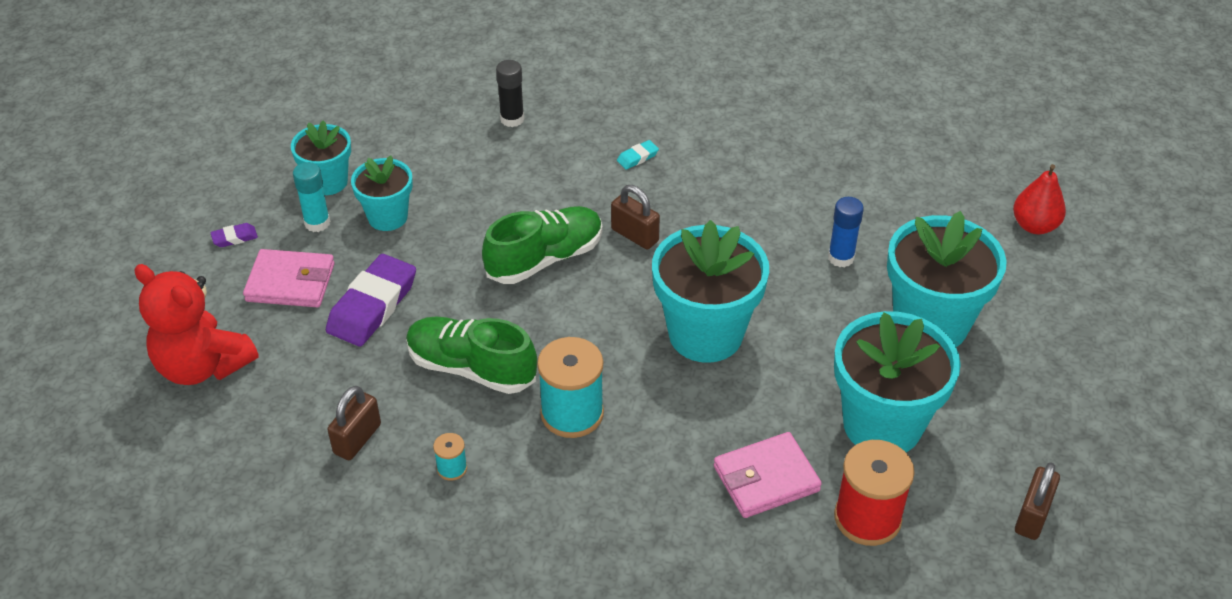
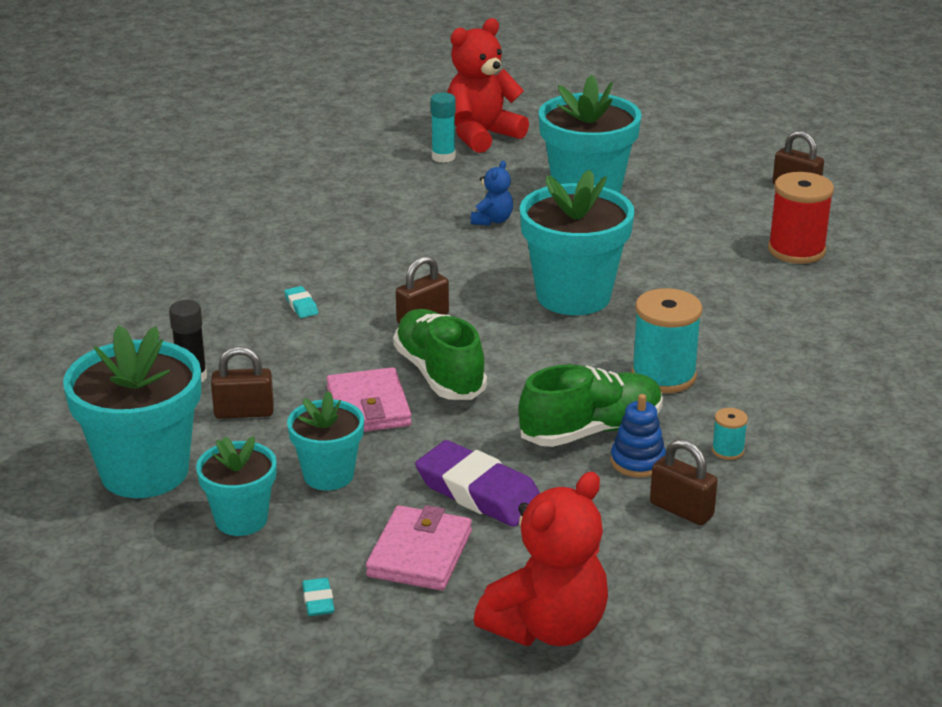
camera: 80 degrees left, 15 degrees down
(234, 238) = (318, 601): purple eraser -> turquoise eraser
(317, 223) = (317, 530): turquoise glue stick -> turquoise glue stick (443, 157)
(427, 404) = (637, 461): none -> blue stacking toy
(467, 156) = (244, 412): none -> brown padlock
(471, 368) = (591, 430): green shoe -> green shoe turned 150 degrees counterclockwise
(766, 479) = (752, 288): pink wallet -> pink wallet (368, 407)
(841, 258) = (492, 220): blue glue stick -> blue teddy bear
(882, 425) = (697, 230): turquoise flower pot -> turquoise flower pot (144, 472)
(1034, 226) = (481, 135): red pear -> red teddy bear

